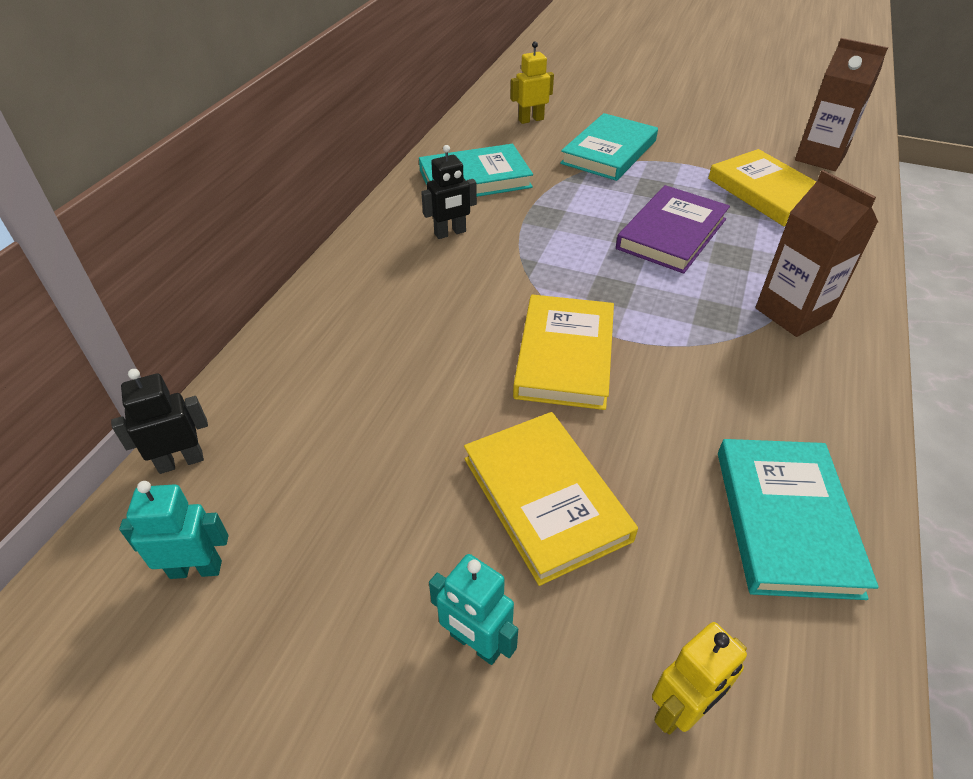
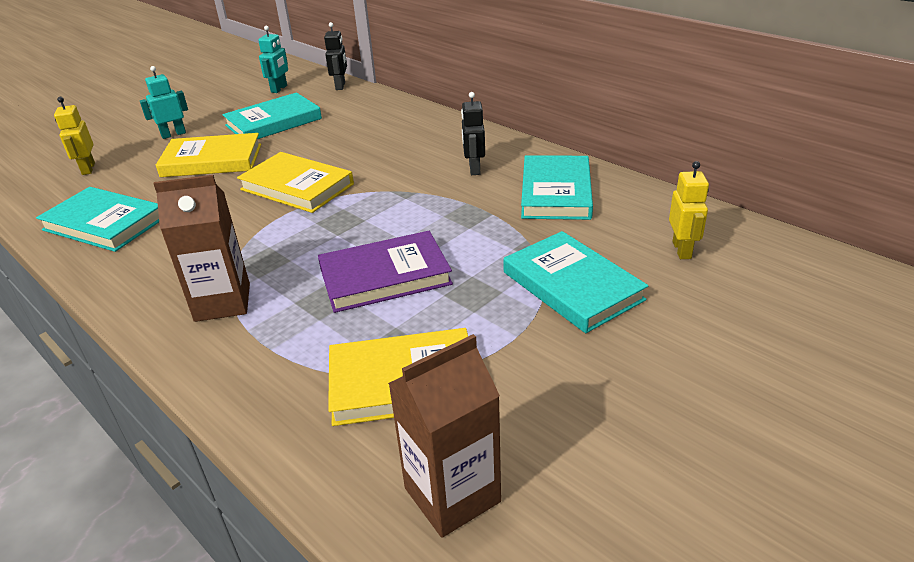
camera: 115 degrees right, 10 degrees down
(372, 488) = (273, 122): none -> turquoise book
(671, 234) = (385, 276): purple book -> purple book turned 75 degrees counterclockwise

